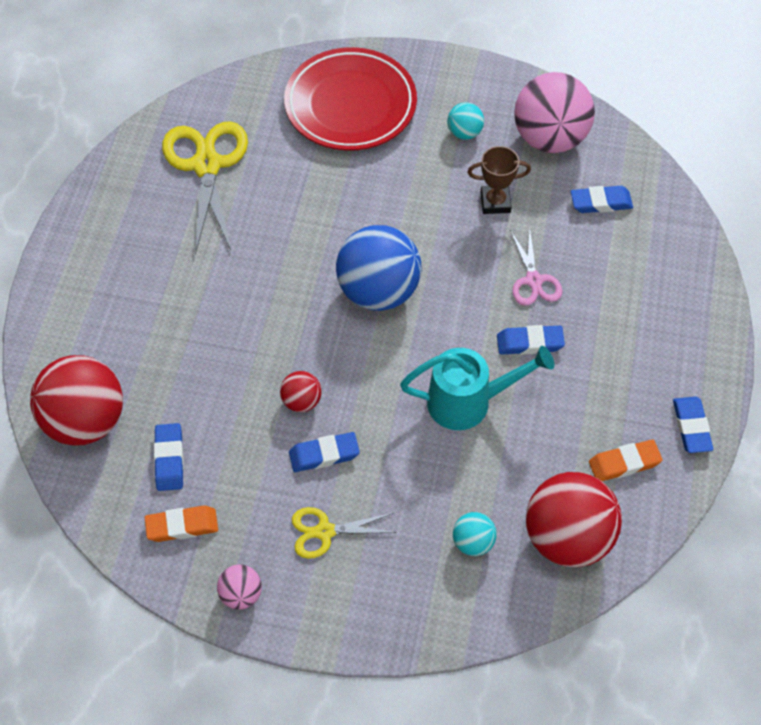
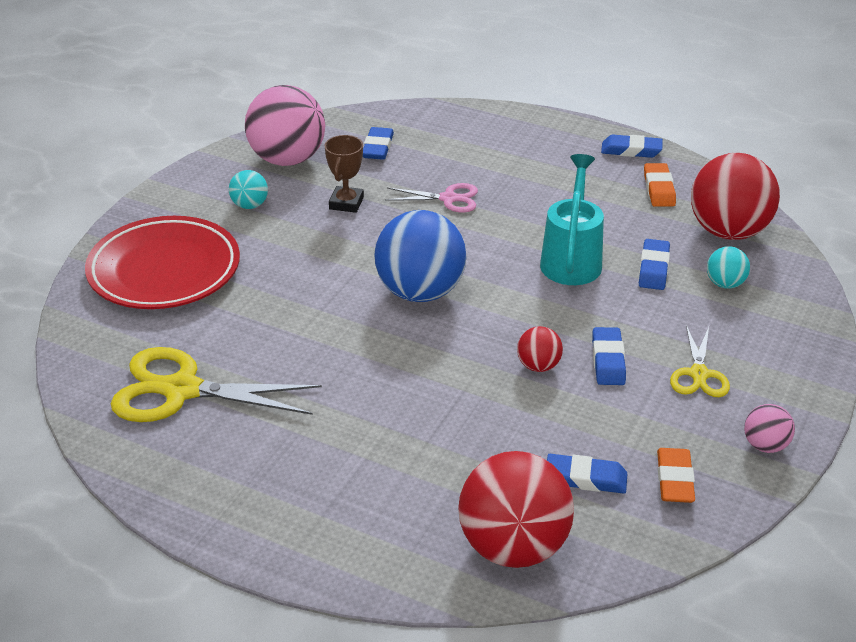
camera: 75 degrees left, 20 degrees down
(530, 343) = (517, 213): blue eraser -> blue eraser (653, 268)

